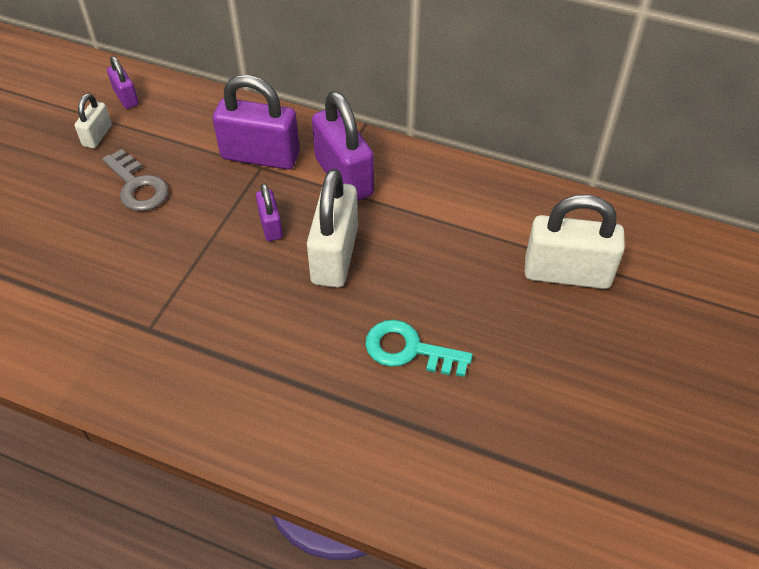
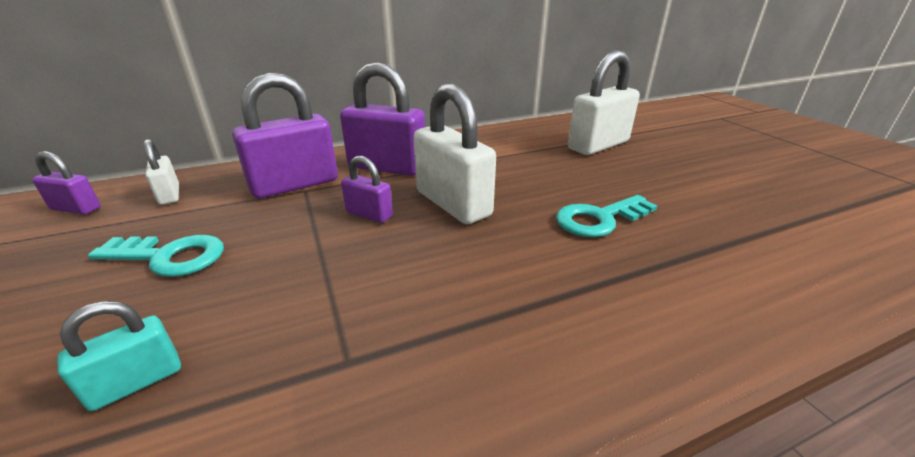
camera: 45 degrees left, 20 degrees down
(69, 270) = (136, 382): none -> turquoise padlock
(97, 135) = (58, 246): white padlock -> white padlock (169, 195)
(137, 186) = (169, 257): grey key -> turquoise key

